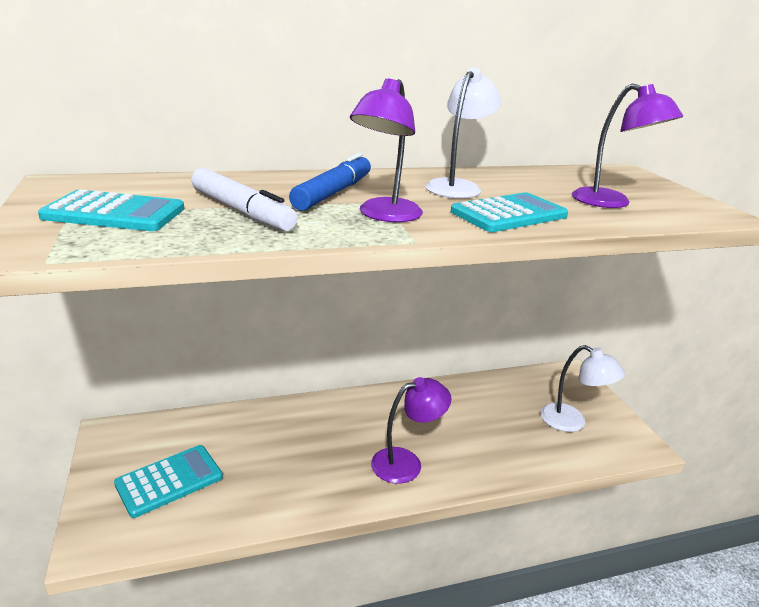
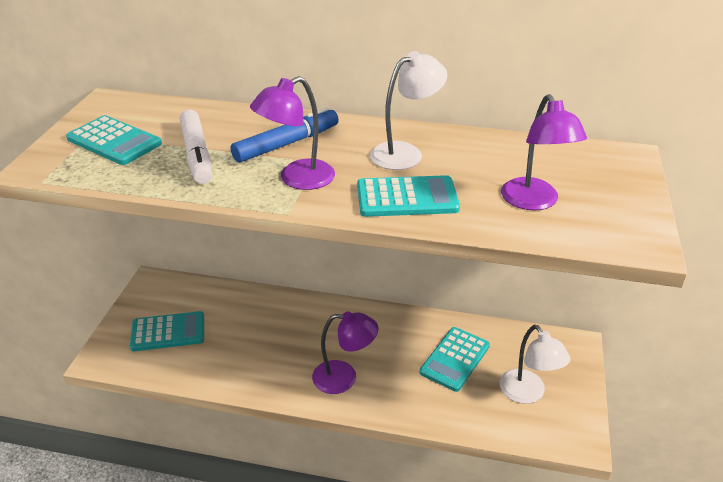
camera: 30 degrees right, 10 degrees up
(491, 413) = (455, 359): none -> turquoise calculator

